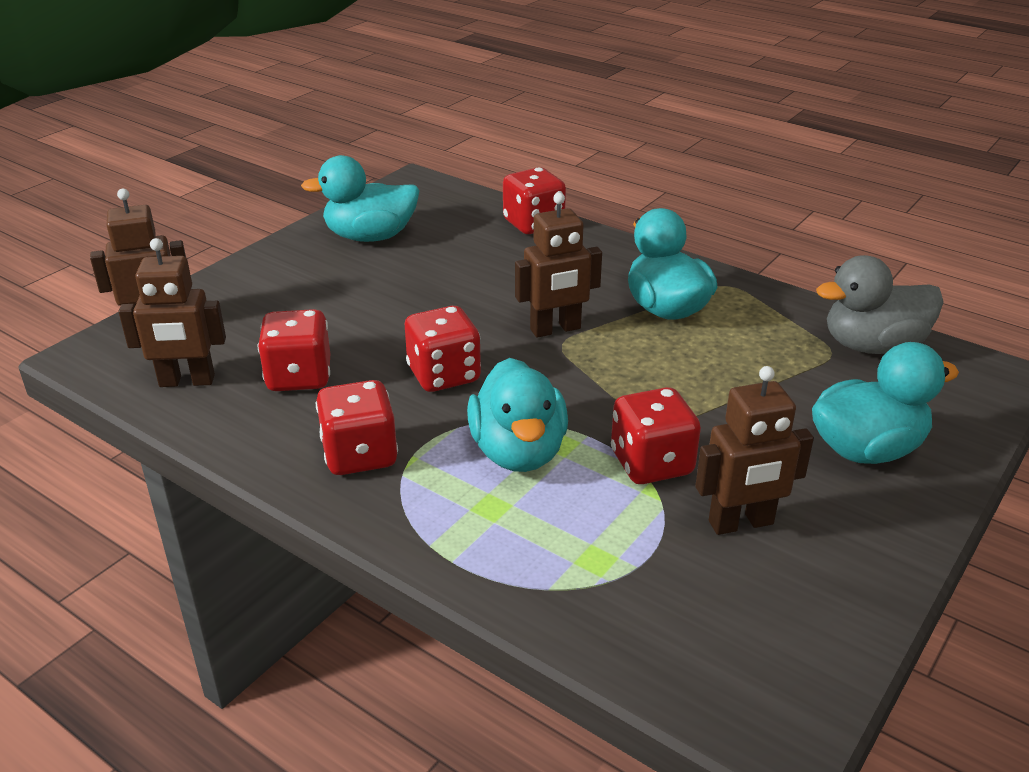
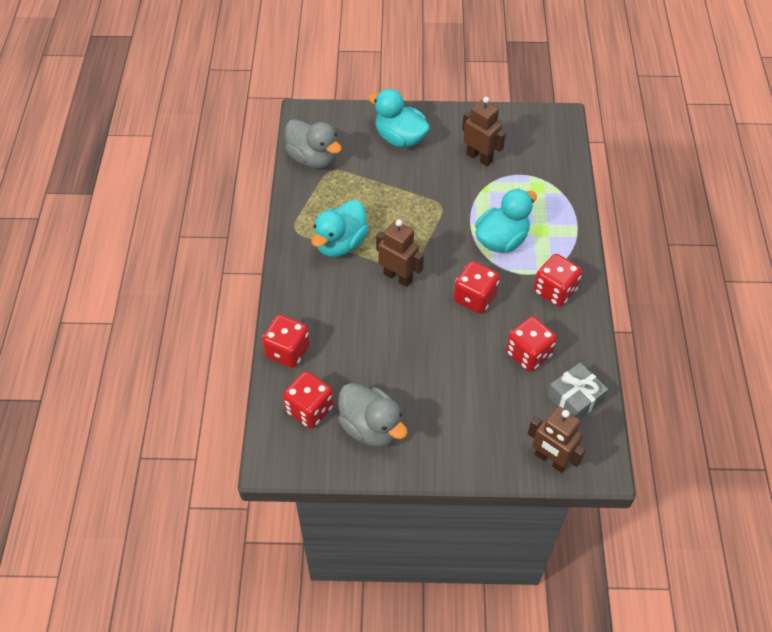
camera: 125 degrees left, 20 degrees up
(187, 381) = (575, 398): brown robot -> grey gift
(370, 237) = (371, 427): turquoise duck -> grey duck
(651, 463) = (469, 196): red dice -> red dice (309, 409)

